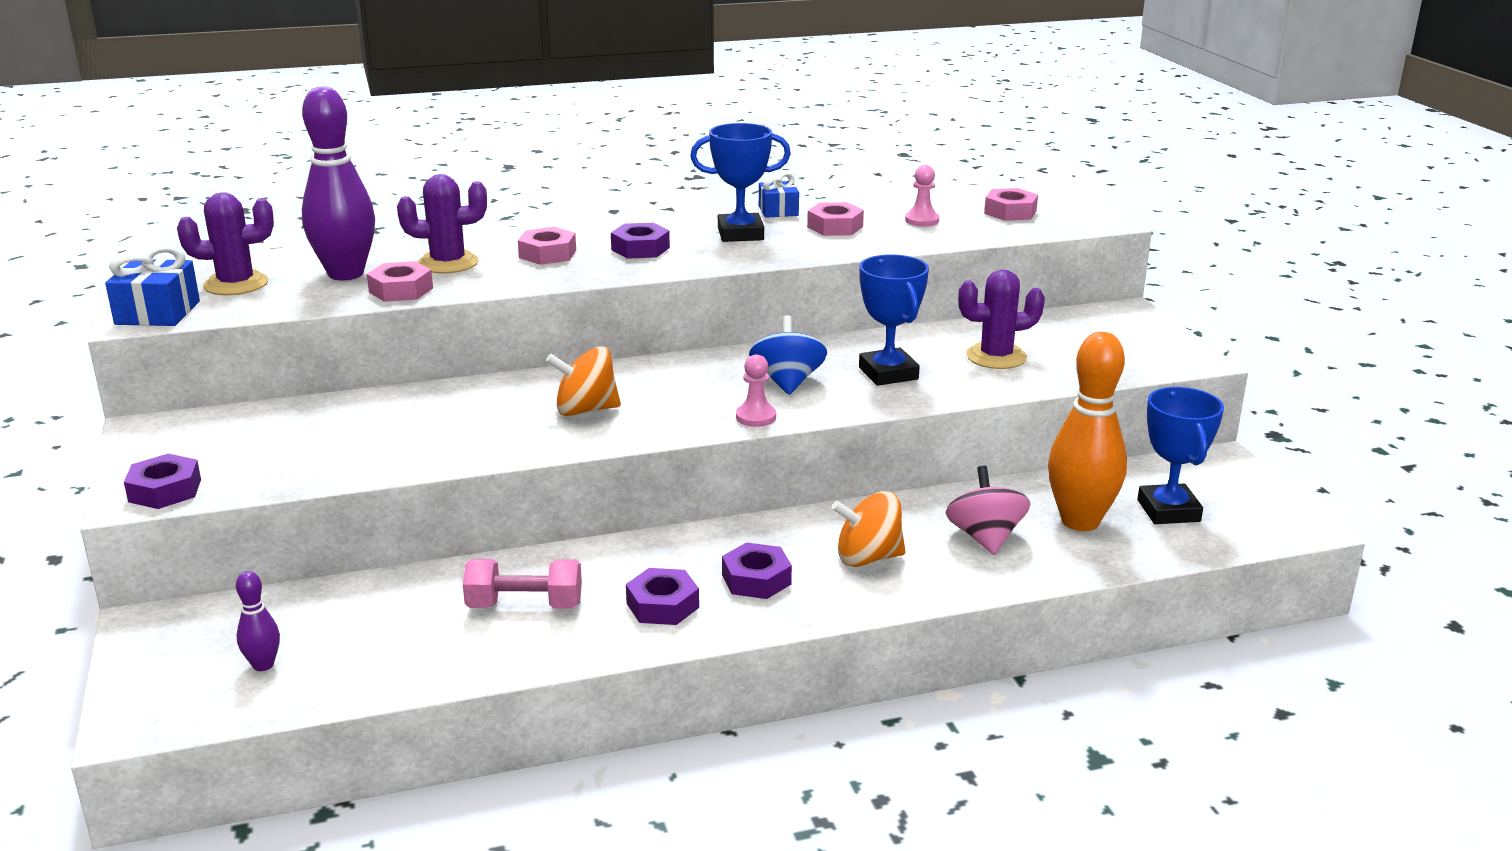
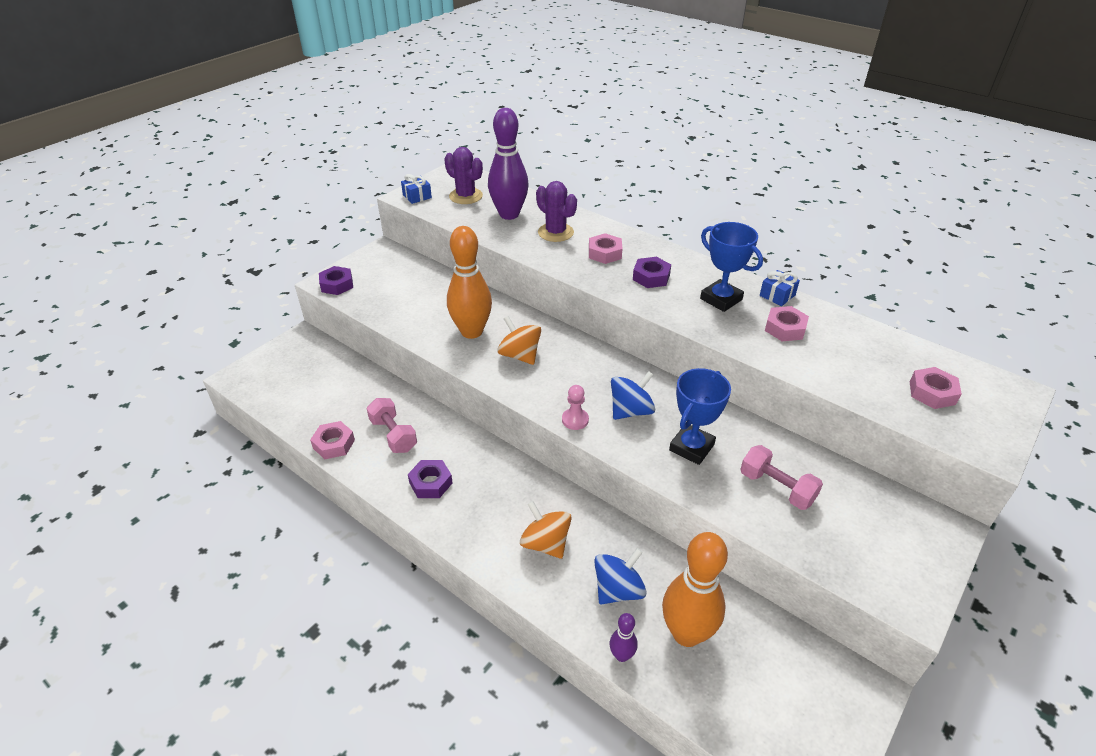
camera: 55 degrees right, 15 degrees up
(157, 313) = (417, 196): blue gift -> blue gift, size x0.67
(263, 665) = (294, 385): purple bowling pin -> purple bowling pin (621, 655)
(401, 290) = (509, 238): pink nut -> pink nut (334, 444)
(481, 424) = (471, 331): none -> orange bowling pin
(756, 579) = (483, 506): purple nut -> none
(922, 220) = (851, 359): pink pawn -> none
(985, 538) = (618, 590): pink spinning top -> blue spinning top
(996, 357) = (776, 488): purple cactus -> pink dumbbell
(1168, 511) = (753, 683): blue trophy -> none

